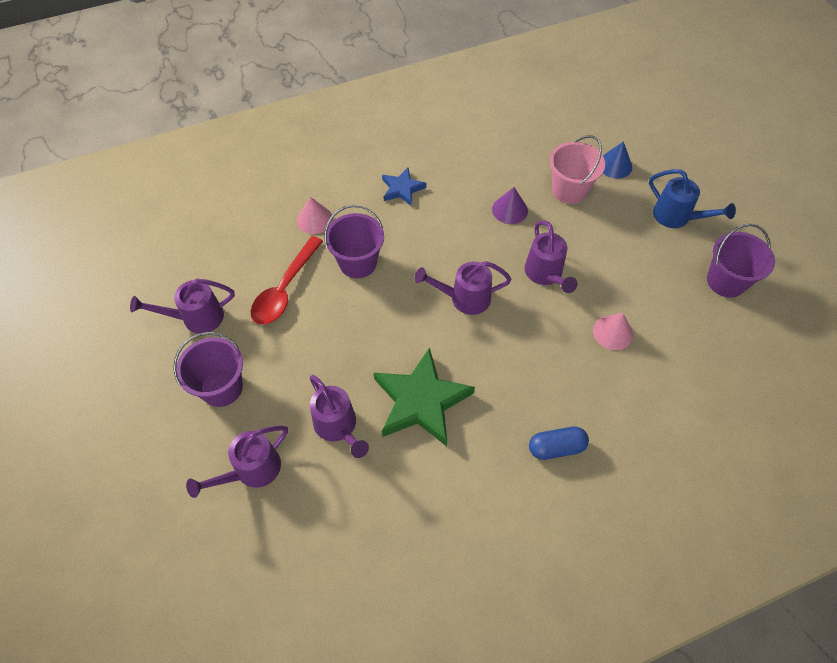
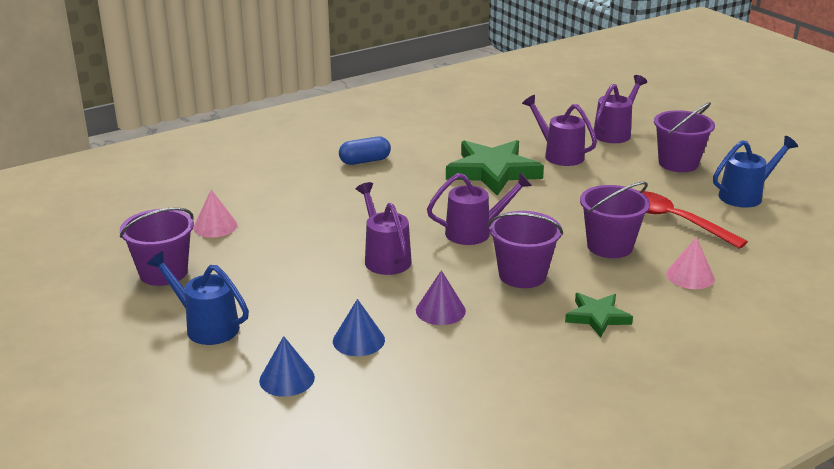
camera: 170 degrees right, 30 degrees down
(196, 318) = (746, 195): purple watering can -> blue watering can
(285, 289) = (674, 221): red spoon -> red spoon turned 60 degrees counterclockwise
(402, 189) = (597, 317): blue star -> green star
(440, 238) = (522, 275): none -> purple bucket
(569, 190) = (358, 340): pink bucket -> blue cone
(612, 332) = (308, 224): pink cone -> pink cone (215, 226)

